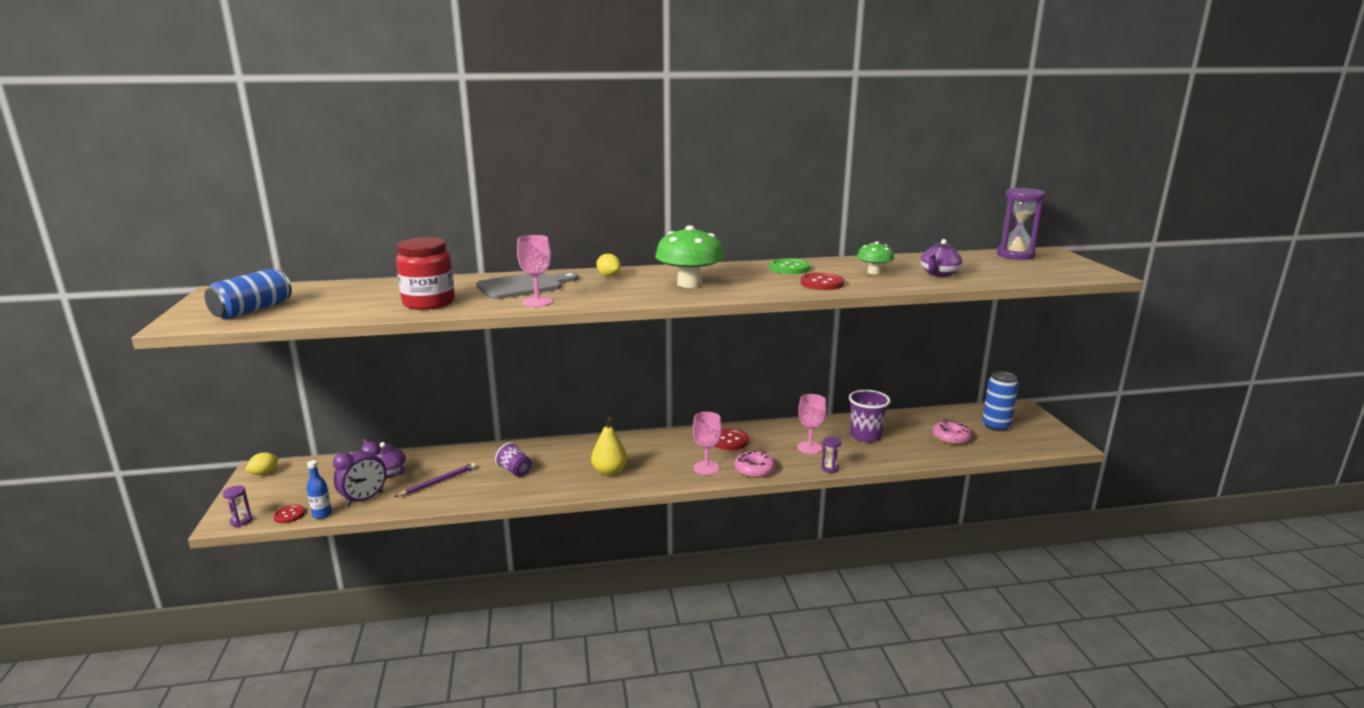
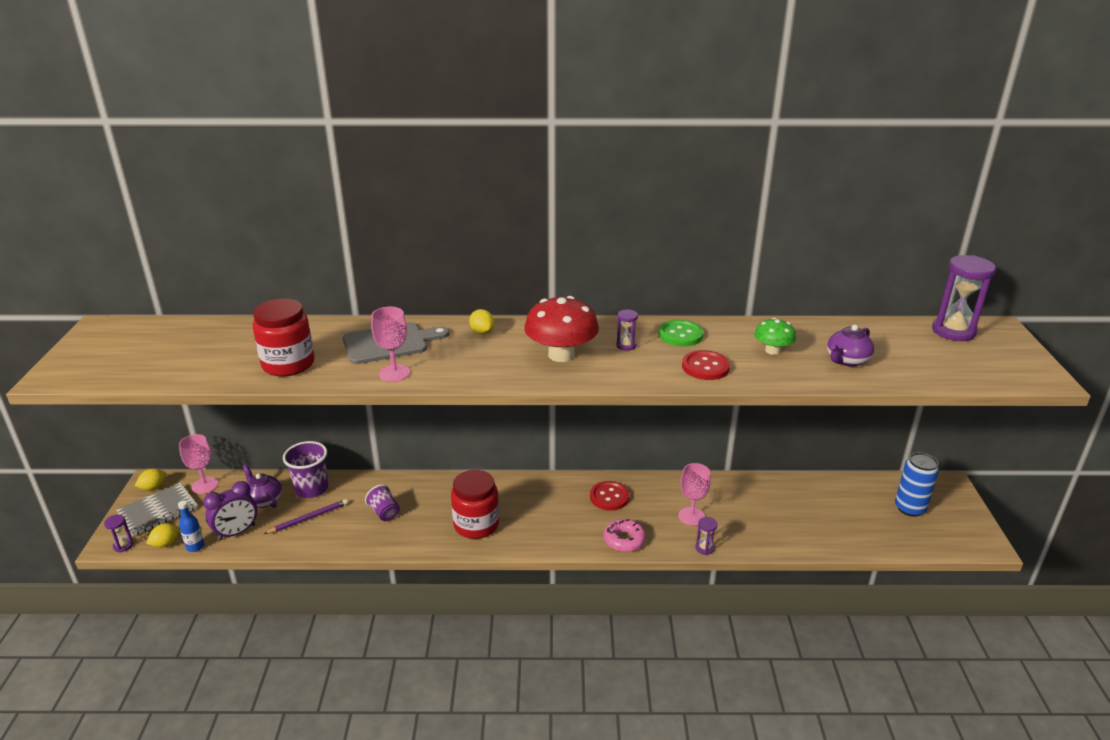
camera: 10 degrees right, 10 degrees up
(252, 310) = (122, 360): blue can -> none
(273, 491) = (158, 511): none -> grey notebook
(289, 515) = (166, 543): red button -> yellow lemon
(609, 471) = (476, 525): yellow pear -> red jar
(689, 284) = (561, 355): green mushroom -> red mushroom
(706, 468) = (575, 532): pink goblet -> pink goblet (205, 485)
(745, 276) = (626, 345): none -> purple hourglass
(865, 436) = (757, 506): purple cup -> purple cup (311, 489)
(951, 437) = (852, 519): pink donut -> none

